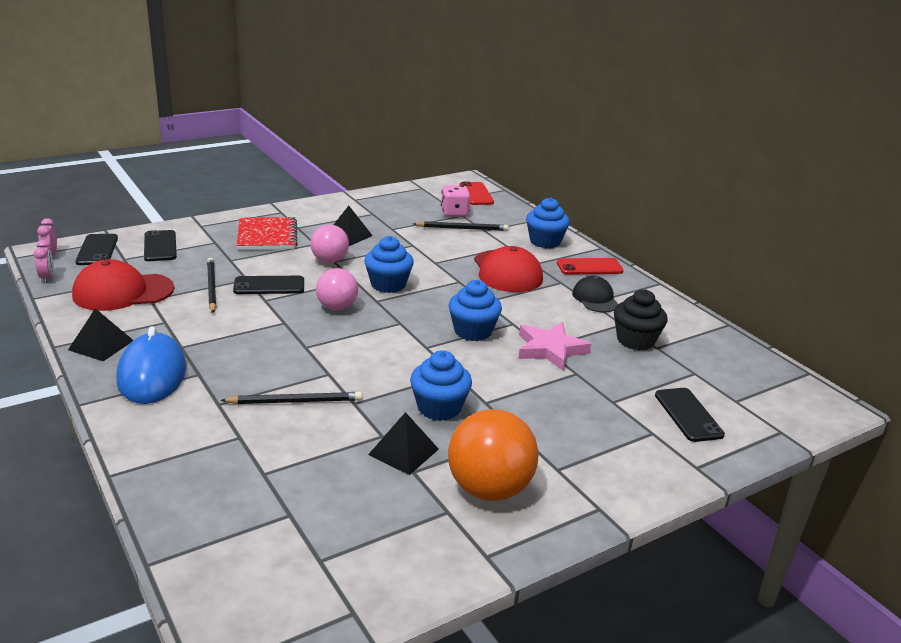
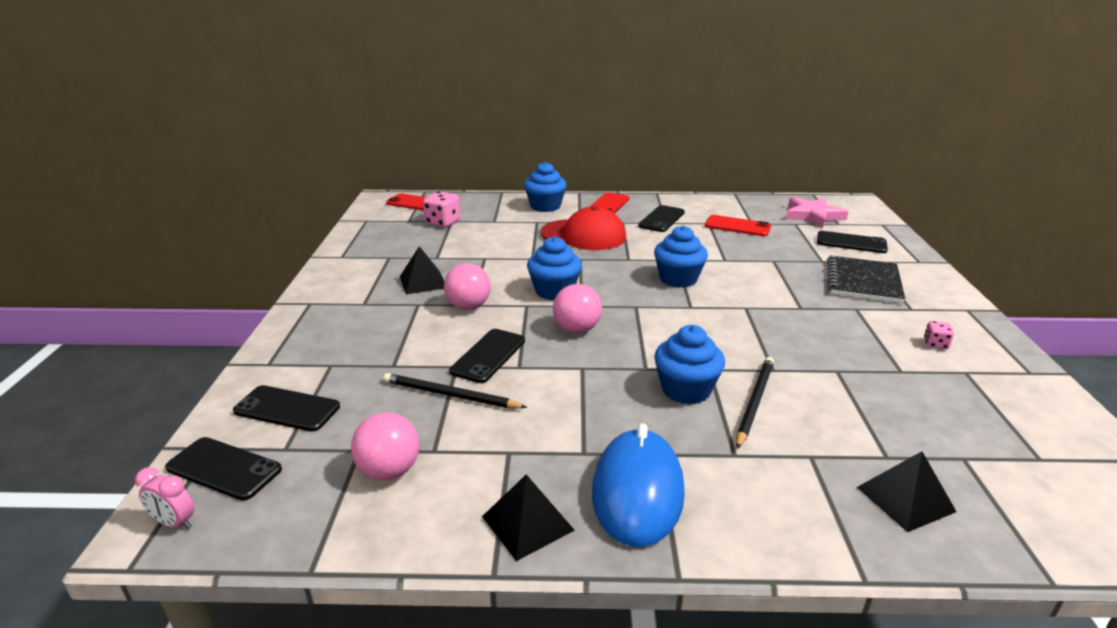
camera: 55 degrees left, 0 degrees up
(47, 278) = (256, 542): pink clock -> none
(123, 292) = (389, 471): red cap -> pink ball
(152, 374) = (637, 491): blue mouse -> blue mouse turned 75 degrees clockwise
(267, 236) = (360, 326): red notebook -> none
(403, 451) = (868, 367): black pyramid -> black pyramid (905, 499)
(439, 408) = (801, 330): blue cupcake -> blue cupcake (686, 390)
(462, 228) = (478, 228): black pencil -> none
(489, 489) = (935, 344): orange ball -> pink dice
(550, 349) = (730, 258): pink star -> pink star (813, 216)
(590, 432) = (863, 281): none -> black notebook
(595, 298) = (661, 219): black cap -> black phone
(635, 340) = (737, 226): black cupcake -> red phone

